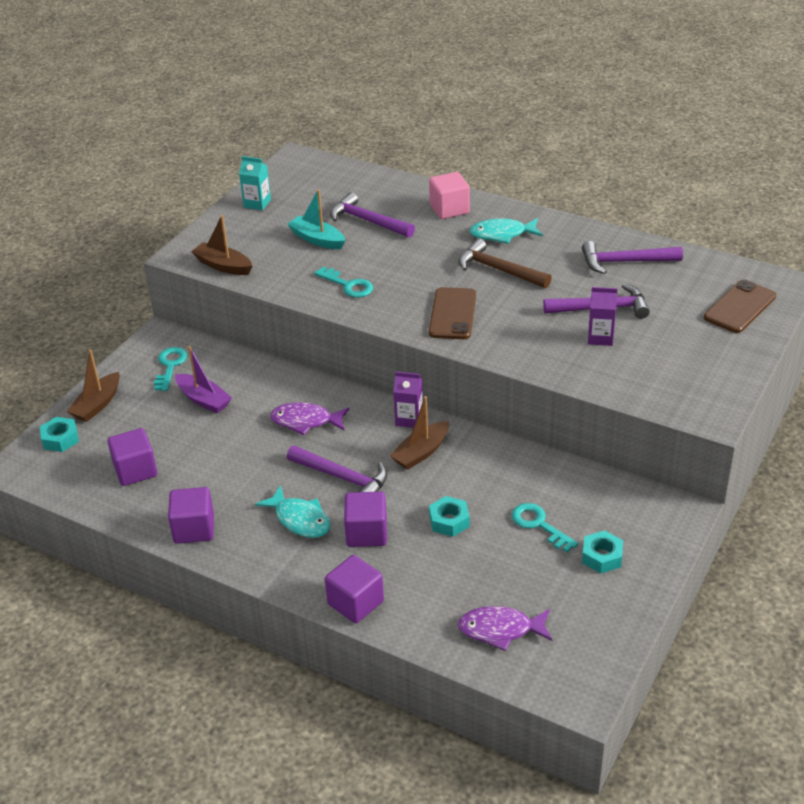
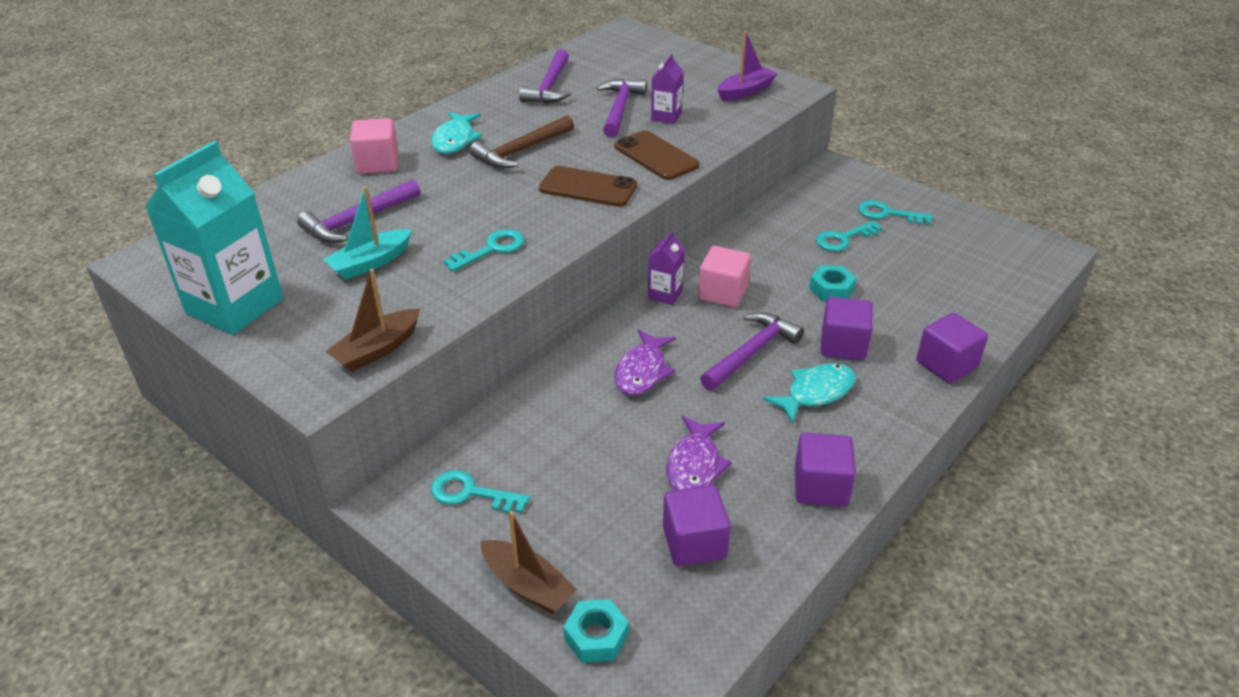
camera: 80 degrees left, 0 degrees up
(203, 400) = (564, 461): purple boat -> purple boat (745, 91)
(257, 203) = (235, 306): turquoise carton -> turquoise carton, size x2.11
(421, 452) = (723, 293): brown boat -> pink cube
(500, 630) = (978, 280): purple fish -> purple fish (694, 465)
(602, 557) = (887, 214): turquoise nut -> turquoise key
(739, 307) = (649, 52): brown phone -> brown phone (656, 156)

